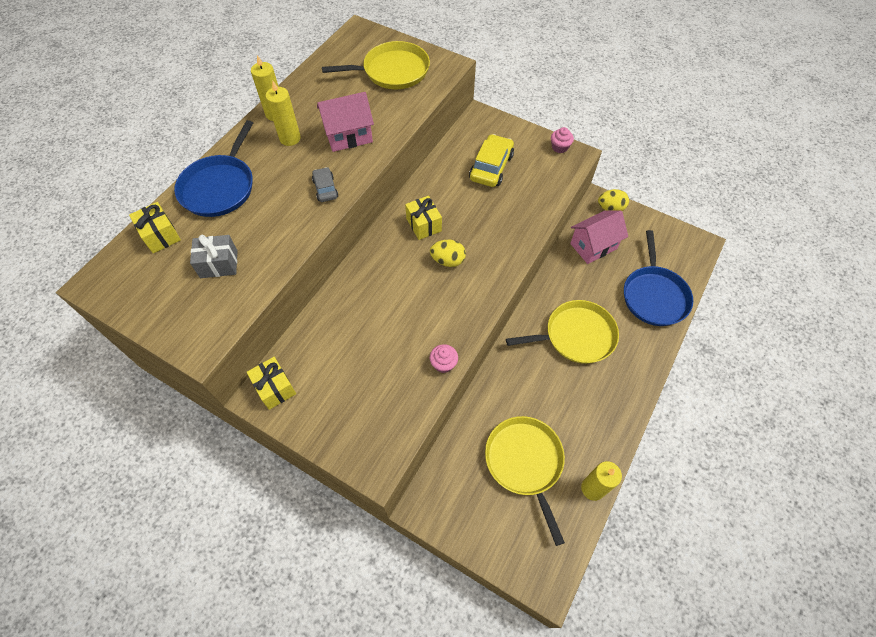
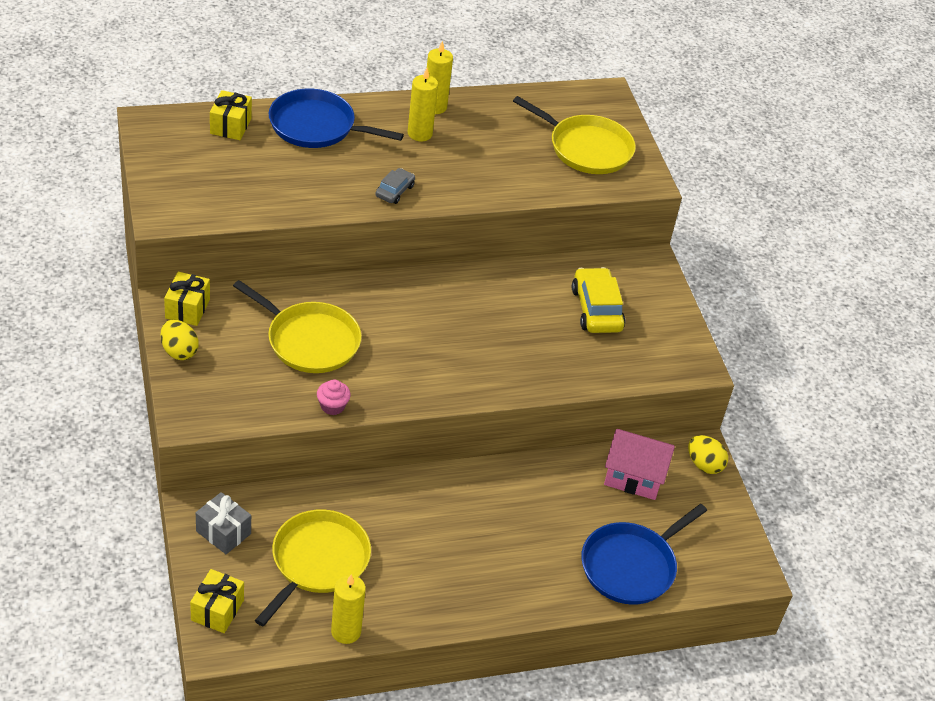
camera: 40 degrees right, 15 degrees down
(219, 264) = (245, 177): grey gift -> grey gift (223, 532)
(220, 187) = (316, 126): blue pan -> blue pan turned 45 degrees clockwise
(348, 136) = (470, 168): pink house -> none
(424, 225) = (465, 301): yellow gift -> yellow gift (217, 610)
(448, 261) = (445, 343): yellow egg -> yellow egg (179, 351)
(491, 167) = (596, 309): yellow car -> yellow car turned 75 degrees counterclockwise
(559, 147) = (692, 348): pink cupcake -> none
(576, 336) = (502, 524): yellow pan -> yellow pan (309, 340)

